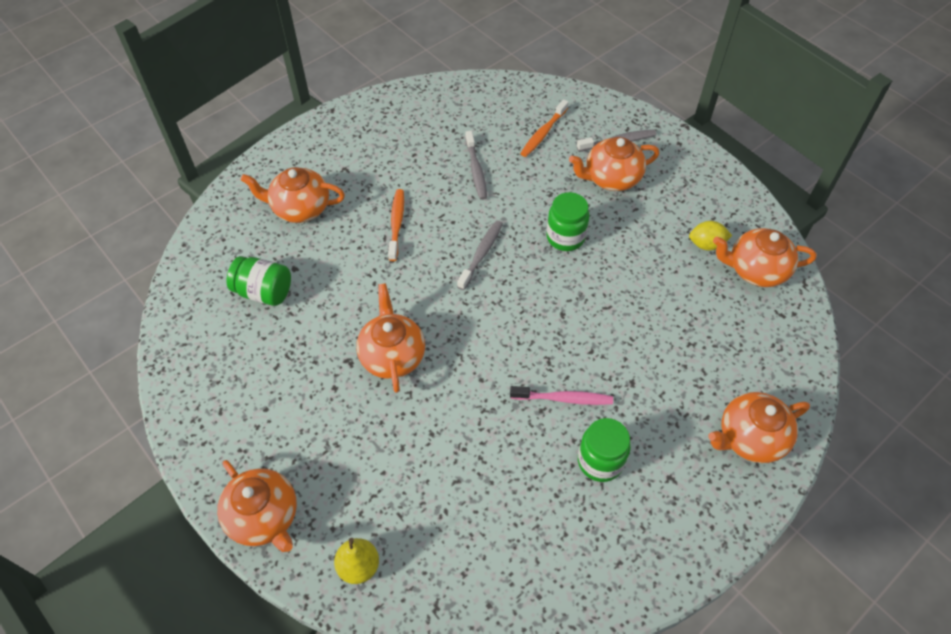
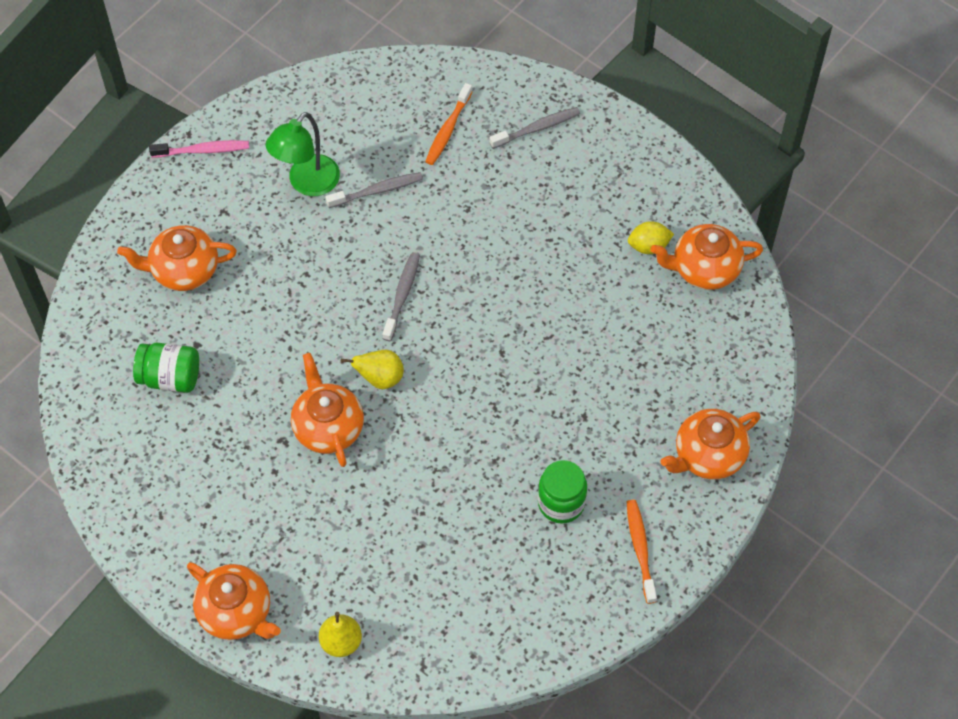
camera: 10 degrees left, 5 degrees up
(396, 224) = (299, 273): orange toothbrush -> orange toothbrush (640, 549)
(419, 157) = (307, 183): none -> green lamp
(448, 320) = (380, 378): none -> yellow pear
(476, 170) = (377, 191): grey toothbrush -> grey toothbrush turned 90 degrees counterclockwise
(564, 399) = (516, 445): pink toothbrush -> pink toothbrush (203, 150)
(565, 237) = (492, 261): green jar -> none
(611, 178) = (535, 178): orange teapot -> none

